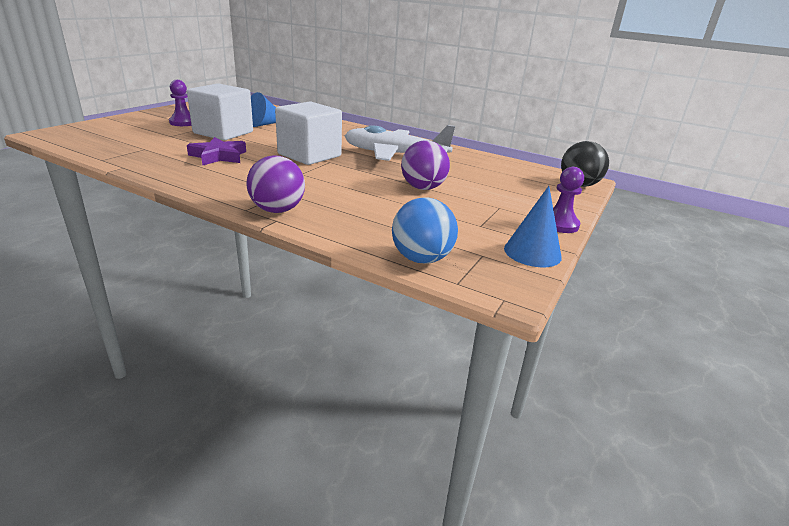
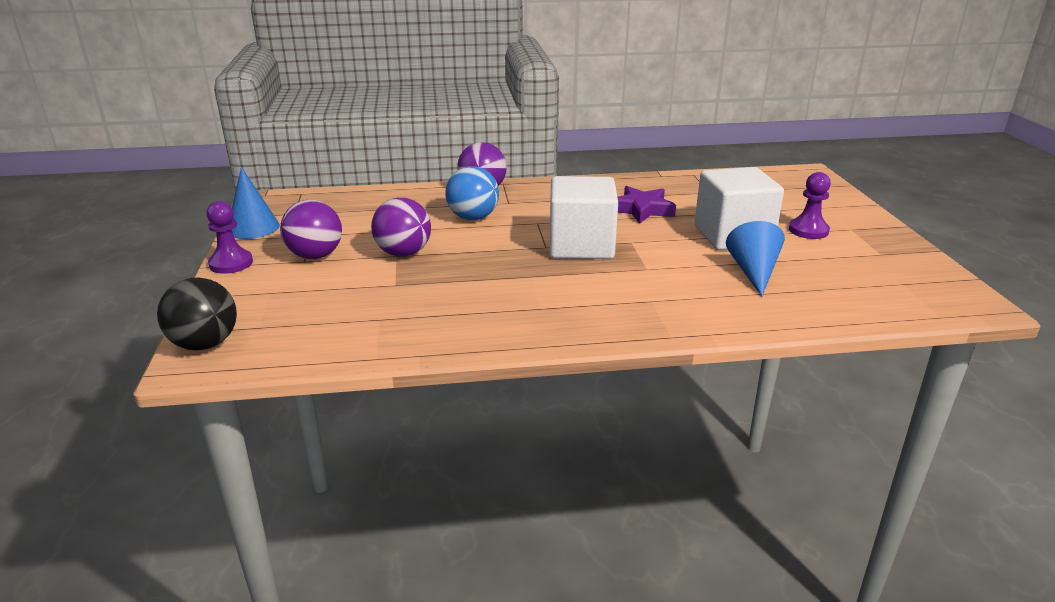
camera: 145 degrees right, 0 degrees up
(395, 154) = (503, 291): white plane -> none
(421, 259) = (337, 197): blue ball -> blue ball (473, 217)
(488, 207) = (315, 256): none -> purple ball

